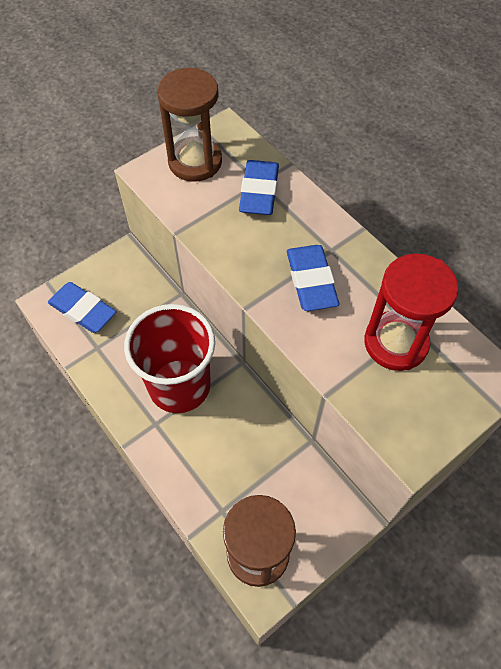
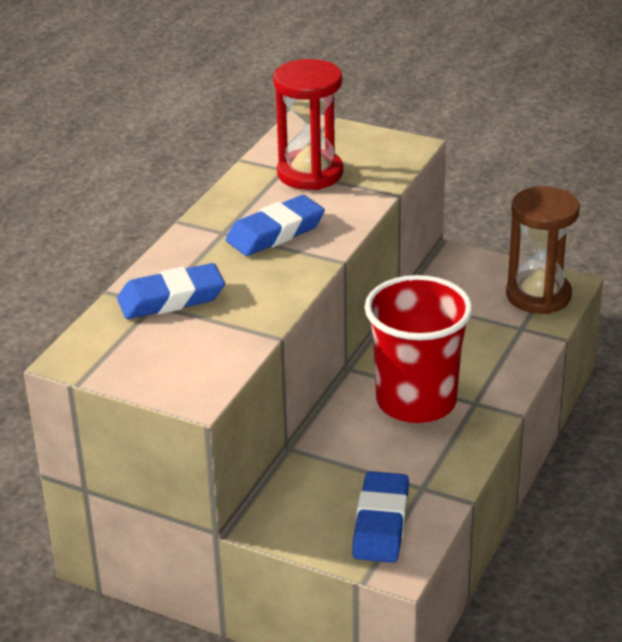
camera: 115 degrees left, 25 degrees down
(195, 162) = (152, 361): brown hourglass -> none

